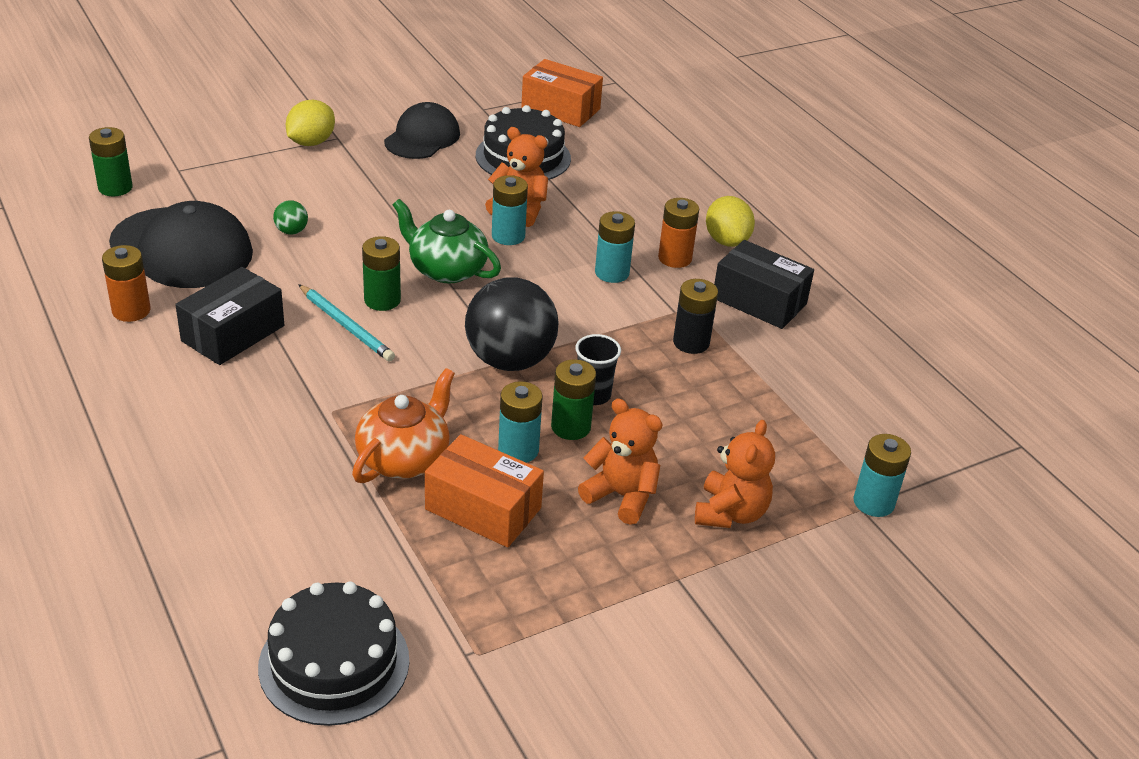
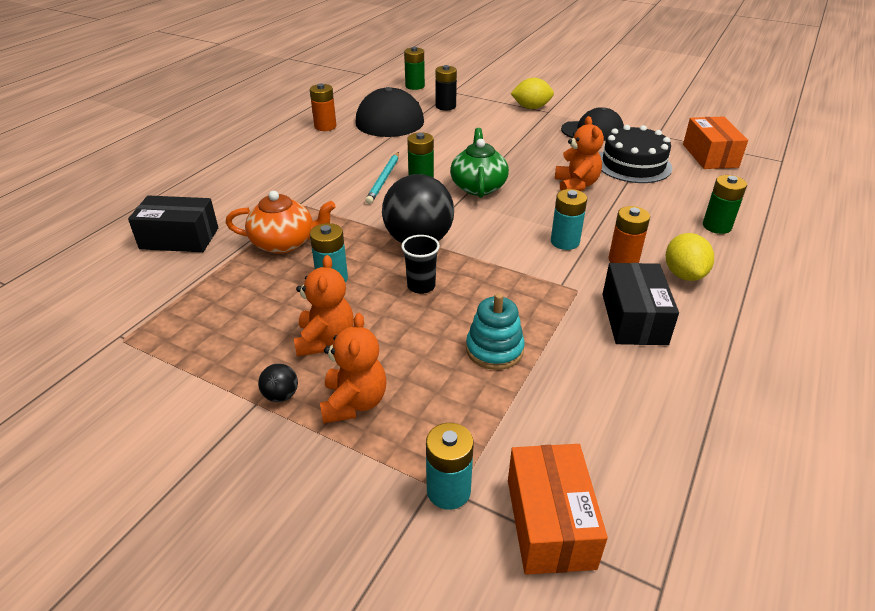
camera: 60 degrees right, 0 degrees up
(233, 333) = (338, 155): black box -> black box (179, 238)
(291, 231) = (445, 134): green ball -> none
(334, 663) = (87, 291): black cake -> none
(483, 509) = (262, 288): orange box -> orange box (550, 522)
(508, 236) = (543, 192): turquoise battery -> none
(571, 427) = (377, 290): green battery -> green battery (717, 226)
(681, 557) = (281, 395): none -> black ball
(691, 342) = (535, 305): black battery -> black battery (445, 106)
(726, 241) = (684, 274): yellow lemon -> yellow lemon turned 45 degrees counterclockwise
(730, 513) = (354, 402): orange teddy bear -> orange teddy bear turned 75 degrees counterclockwise
(731, 397) = (494, 349): none -> turquoise stacking toy

